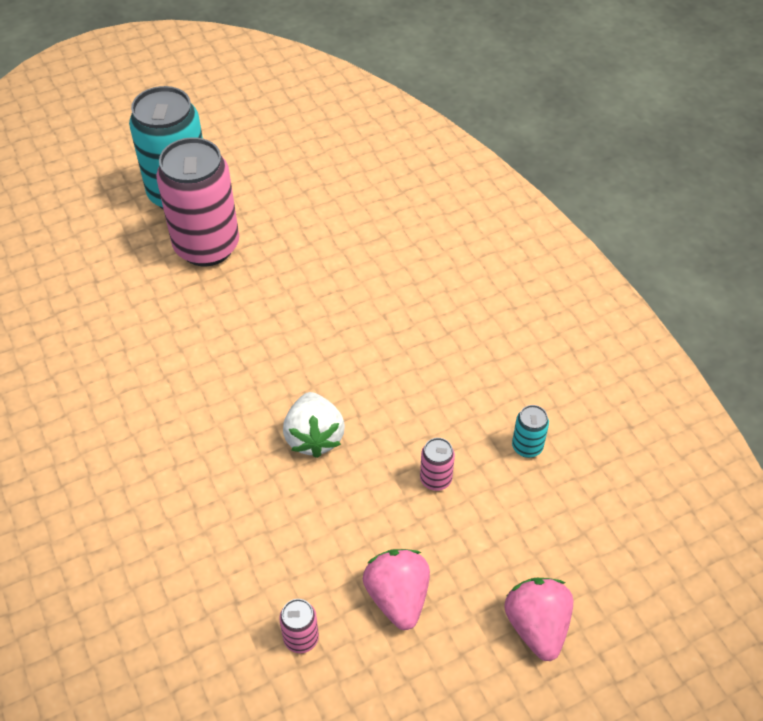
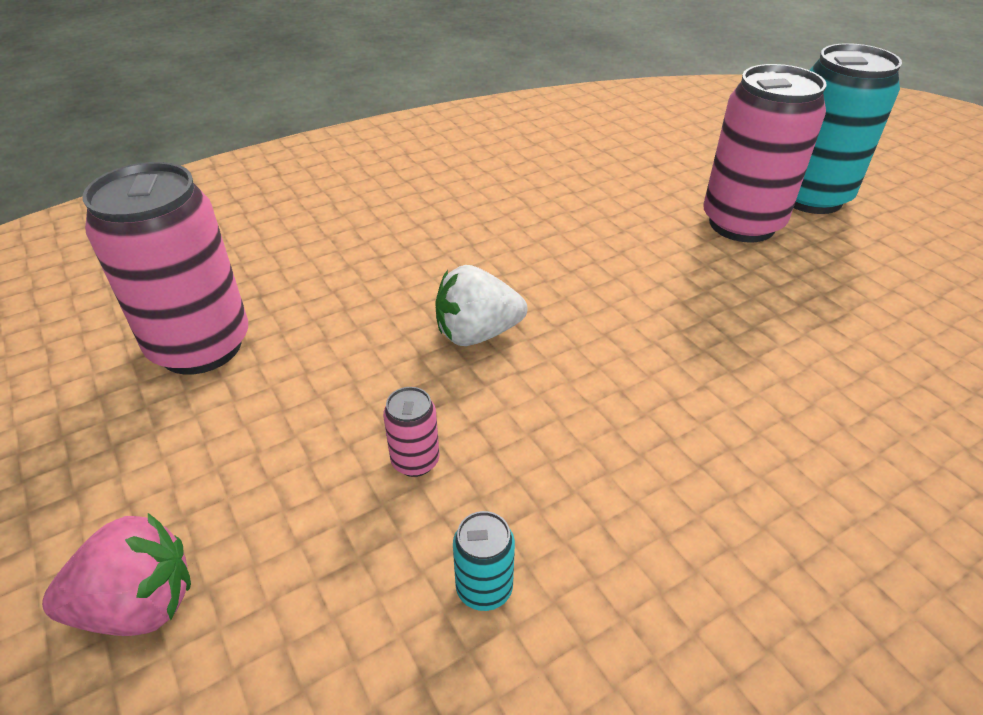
camera: 85 degrees right, 10 degrees down
(301, 638) = (201, 346): pink can -> pink can, size x2.44
(398, 597) = (232, 429): pink strawberry -> none

